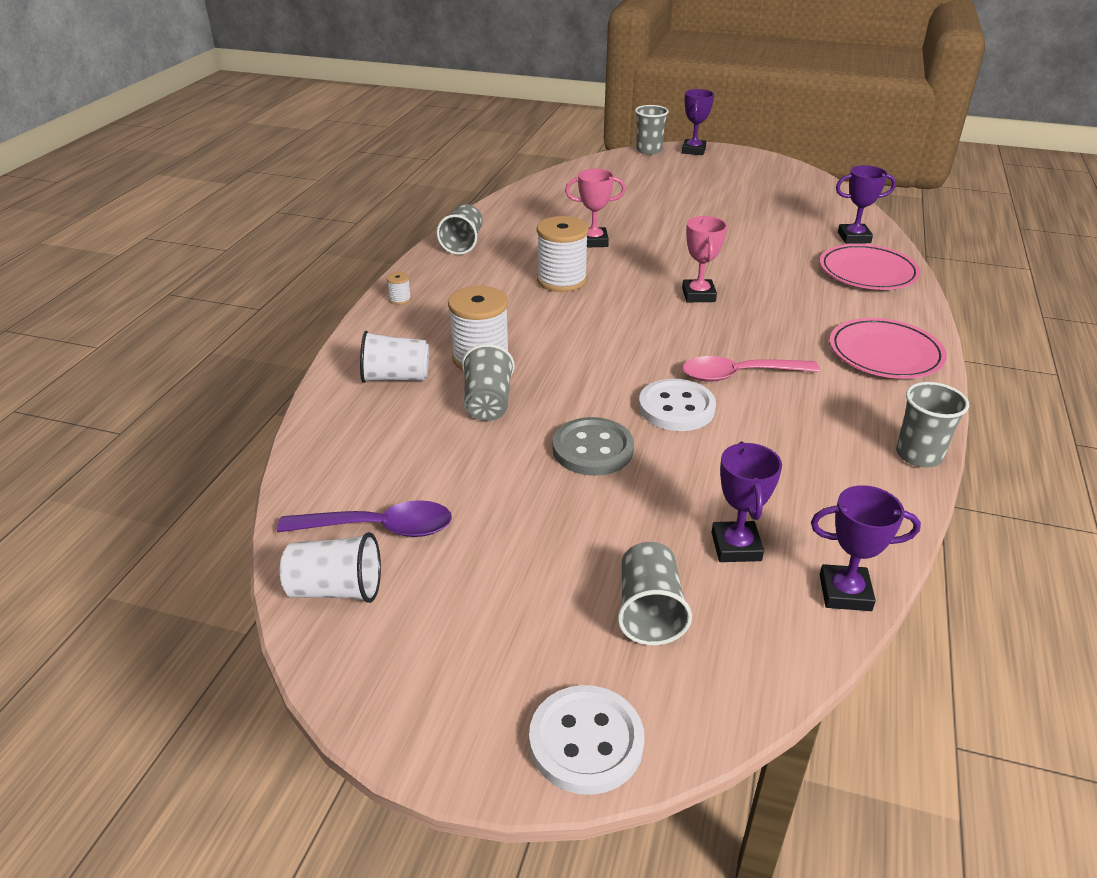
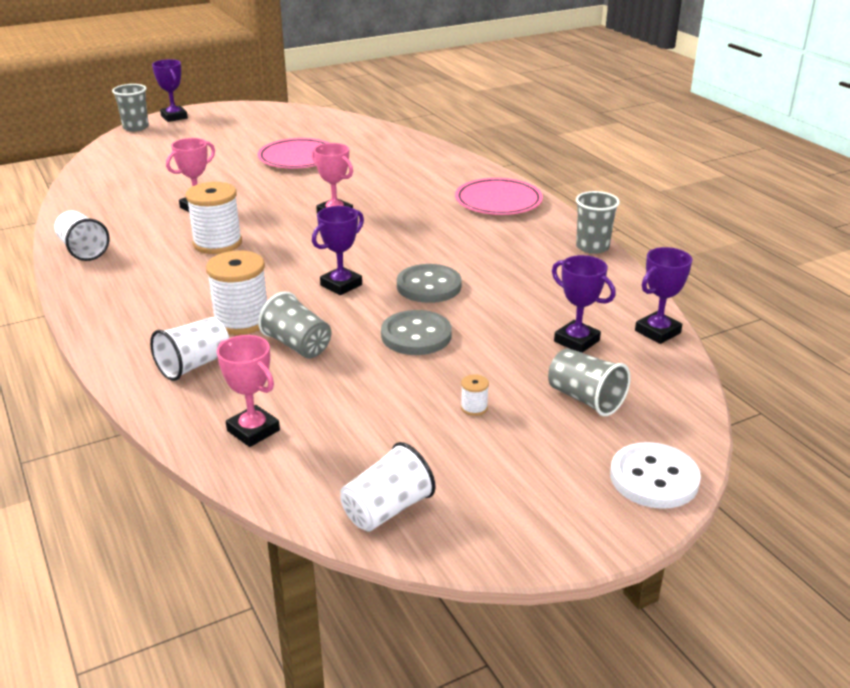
camera: 45 degrees left, 5 degrees down
(353, 456) = (253, 430): none -> pink trophy
(379, 528) = (352, 459): purple spoon -> none
(400, 299) = (97, 312): white spool -> white spool (474, 407)
(463, 243) = (83, 250): grey cup -> white cup
(676, 408) = (429, 286): white button -> grey button
(739, 375) = (436, 250): pink spoon -> none
(854, 237) = (380, 140): purple trophy -> purple trophy (341, 285)
(867, 272) = (419, 158): pink plate -> pink plate (298, 158)

